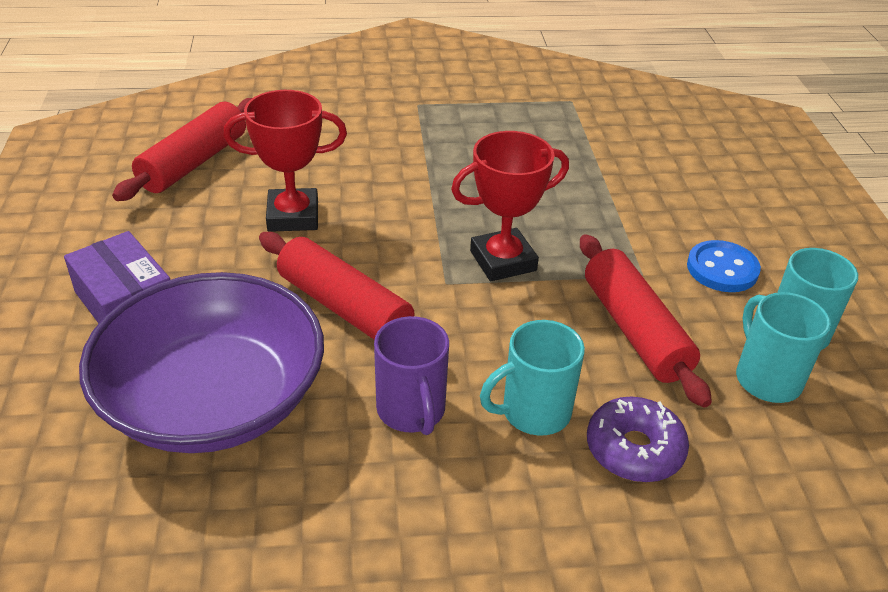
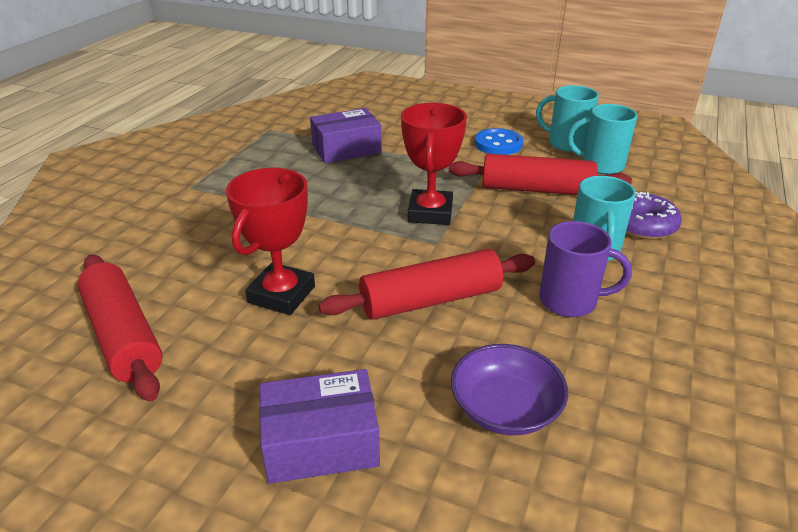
camera: 60 degrees left, 5 degrees down
(214, 400) = (505, 408): purple bowl -> purple bowl, size x0.50
(581, 162) = (346, 149): none -> purple box

